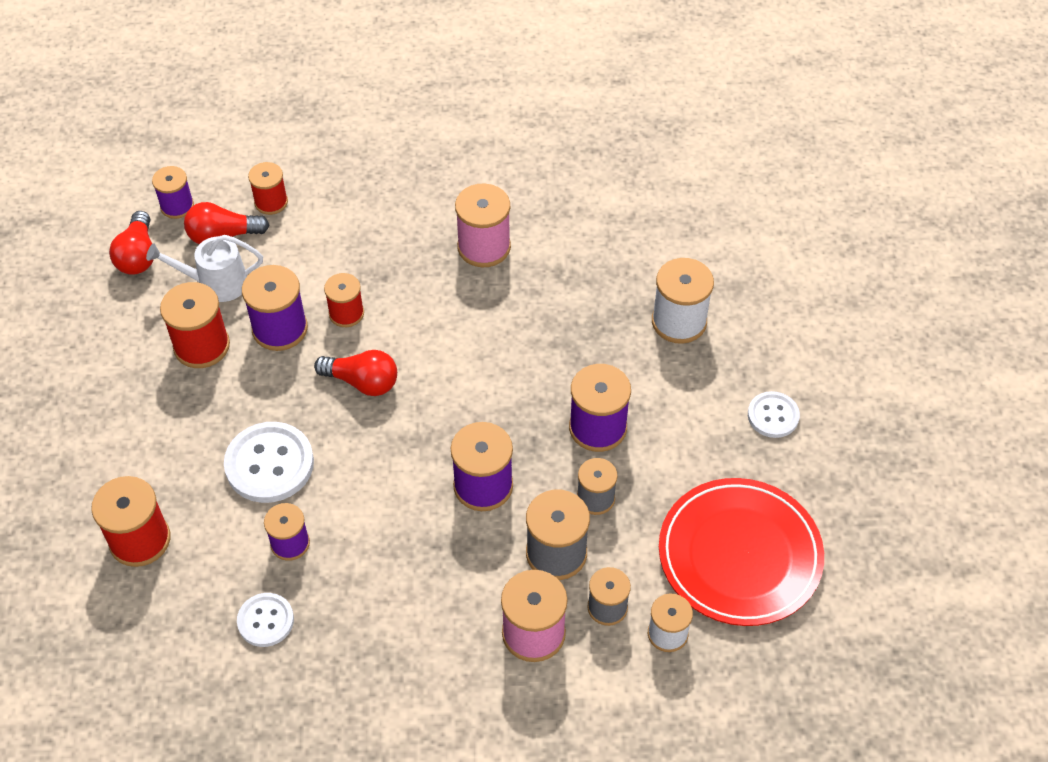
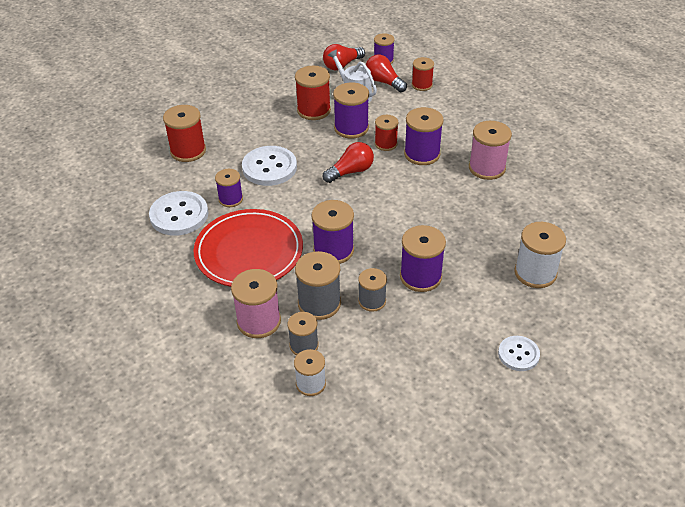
camera: 55 degrees right, 10 degrees down
(265, 621) = (179, 215): white button -> white button, size x1.68
(362, 382) = (351, 171): red light bulb -> red light bulb turned 105 degrees counterclockwise
(400, 290) = (422, 154): none -> purple spool
(739, 555) = (398, 391): red plate -> red plate (249, 252)

